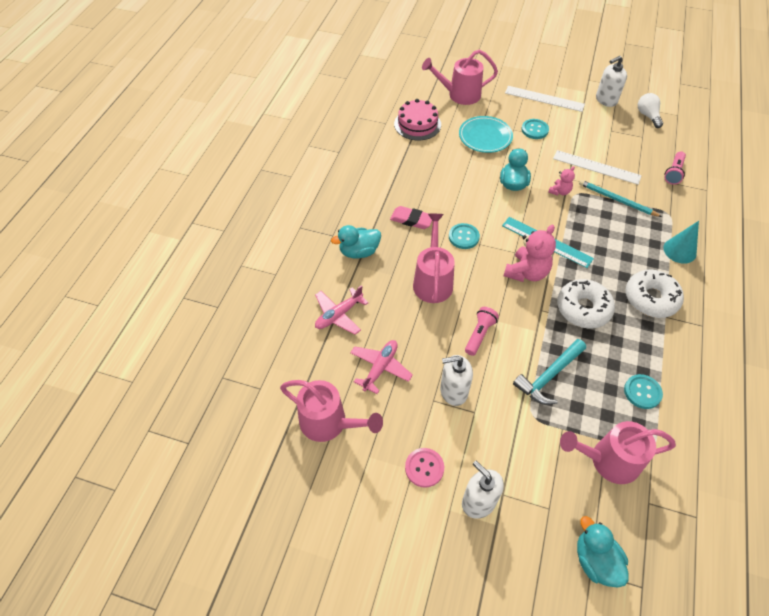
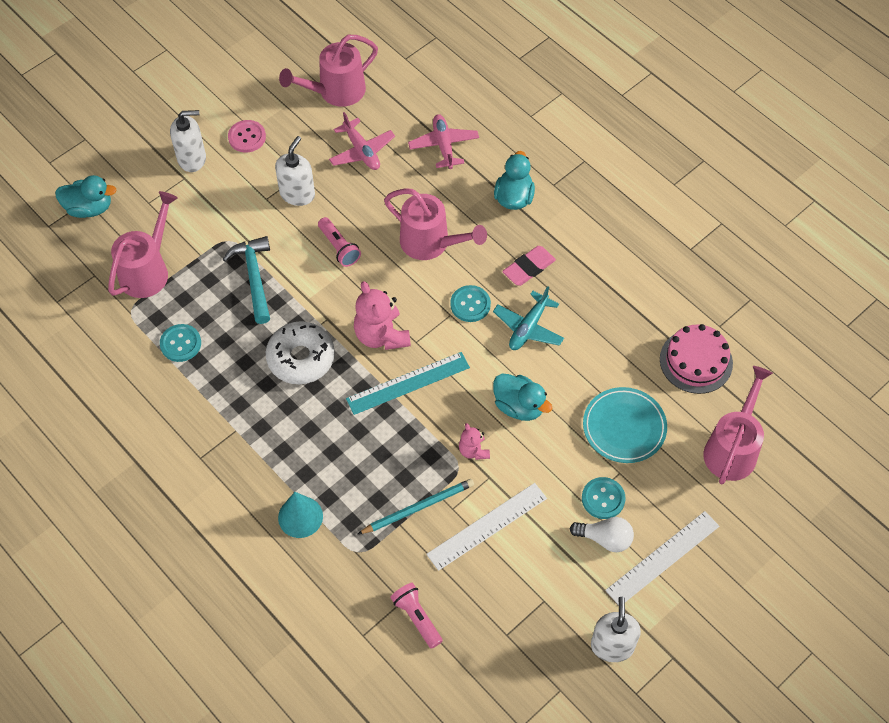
camera: 120 degrees right, 5 degrees up
(456, 202) = (528, 327): none -> turquoise plane
(647, 116) = (543, 679): white light bulb -> white light bulb (605, 539)
(651, 298) = (265, 433): white donut -> none

